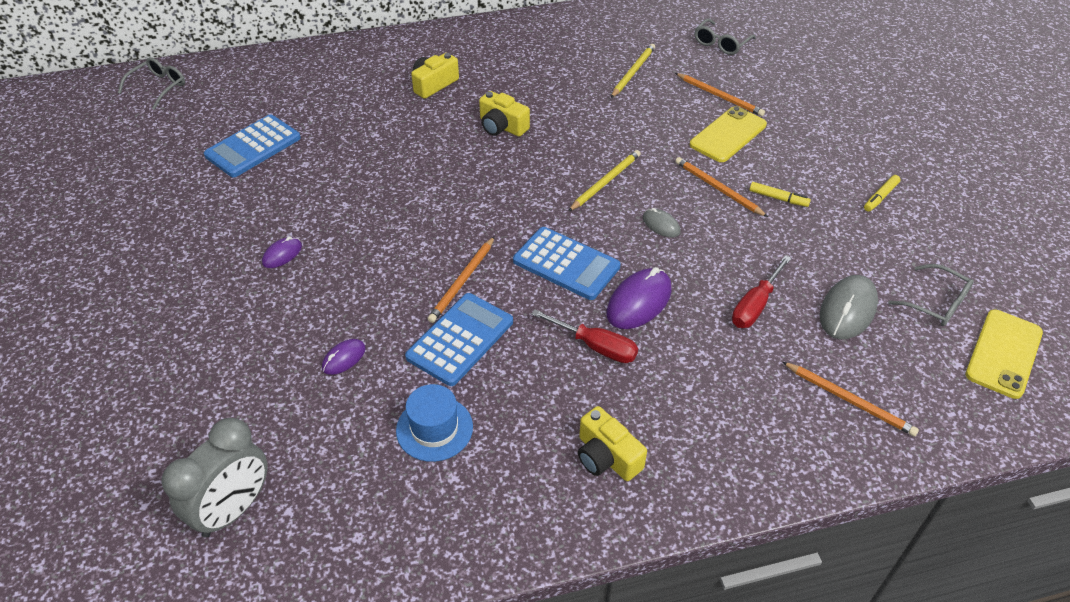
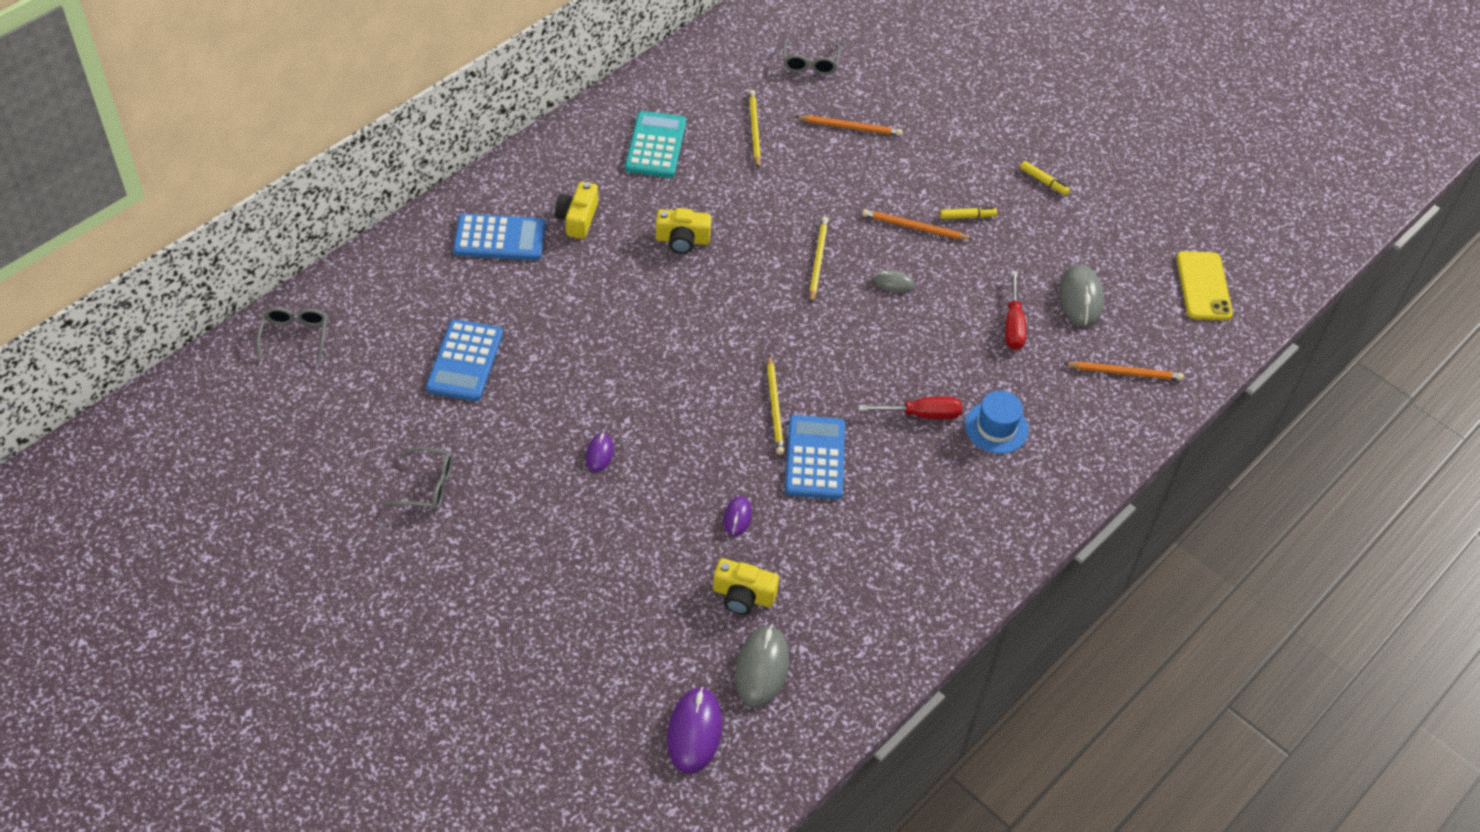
camera: 35 degrees left, 5 degrees up
(234, 509) = (761, 668): grey clock -> grey mouse
(434, 428) = (855, 536): blue hat -> blue hat (996, 427)
(462, 281) = (775, 407): orange pencil -> yellow pencil
(541, 57) = (656, 145): none -> turquoise calculator
(566, 264) = (845, 353): blue calculator -> blue calculator (499, 238)
(606, 457) = (992, 496): yellow camera -> yellow camera (743, 595)
(639, 302) = (926, 361): purple mouse -> purple mouse (694, 732)
(728, 135) = (885, 167): yellow phone -> none
(880, 197) = (1043, 181): yellow marker -> yellow marker turned 60 degrees counterclockwise
(936, 303) = (1137, 264): grey glasses -> grey glasses (428, 486)

